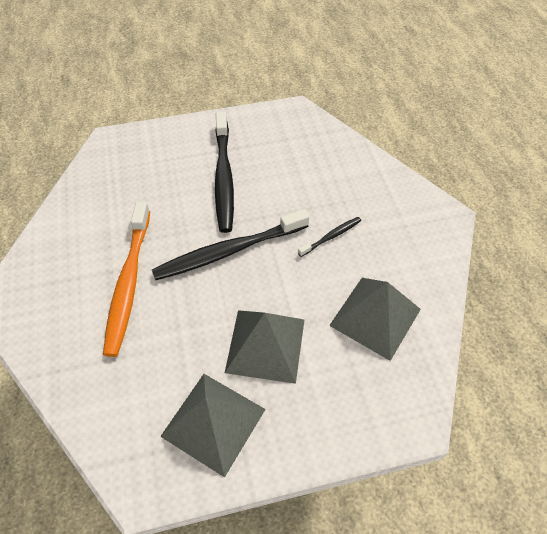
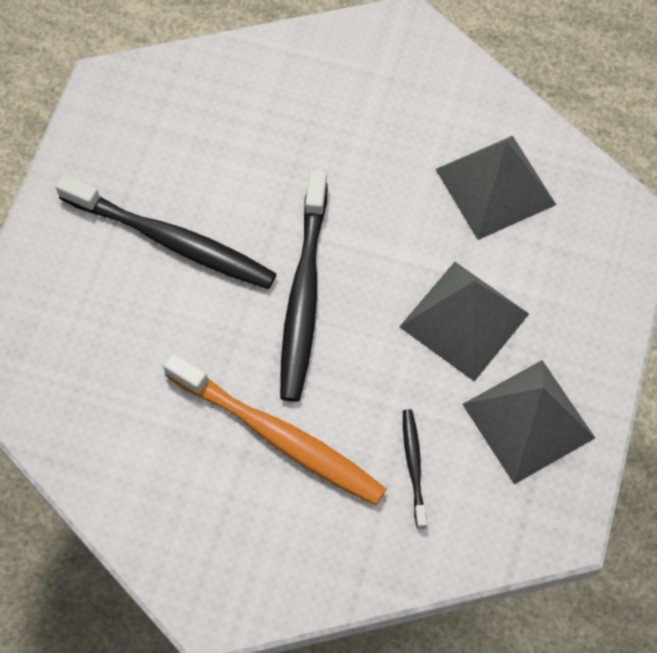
camera: 60 degrees left, 10 degrees up
(331, 236) = (356, 167): black toothbrush -> black toothbrush (413, 466)

